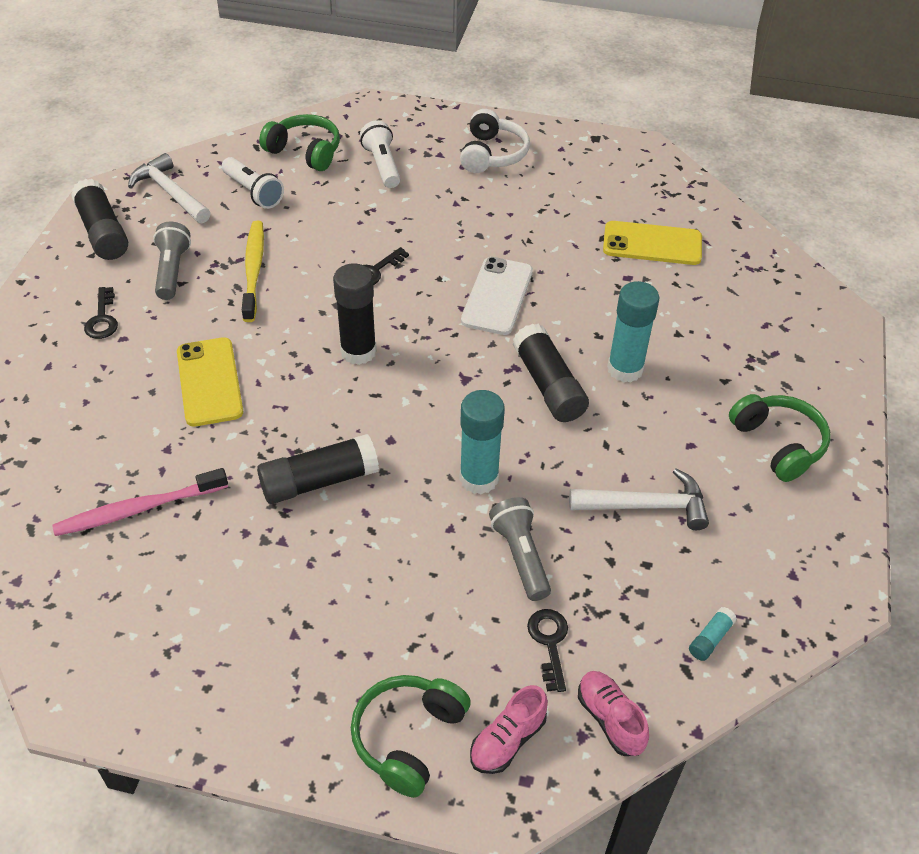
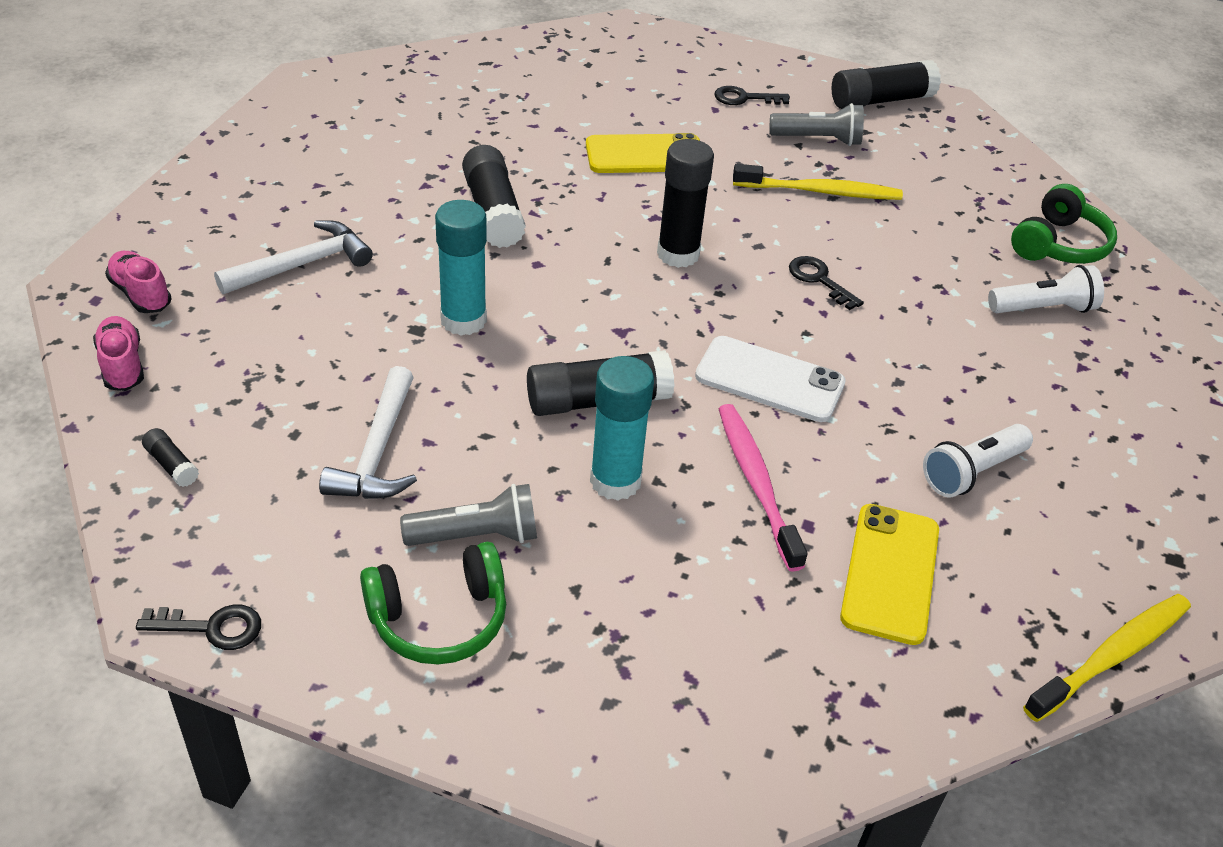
camera: 95 degrees right, 5 degrees down
(138, 509) = (490, 112): pink toothbrush -> pink toothbrush (756, 483)
(170, 193) = (955, 143): white hammer -> white hammer (302, 264)
(253, 192) = (965, 199): white flashlight -> white flashlight (972, 472)
(408, 737) = (179, 236): green headphones -> none
(492, 154) = (1095, 422): white headphones -> none
(521, 556) = (346, 335): grey flashlight -> grey flashlight (477, 536)
(549, 643) = (230, 338): black key -> black key (212, 627)
(610, 719) = (122, 365): pink shoe -> pink shoe turned 90 degrees counterclockwise
(675, 167) = (1111, 656): none -> yellow toothbrush
(710, 639) = (172, 465): turquoise glue stick -> black glue stick

